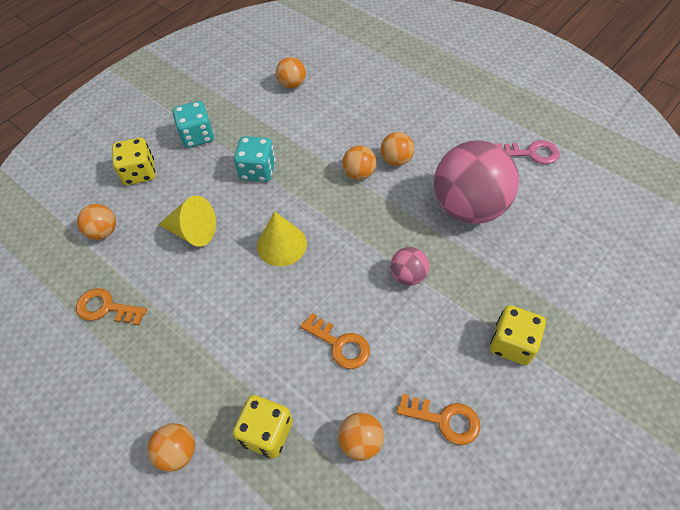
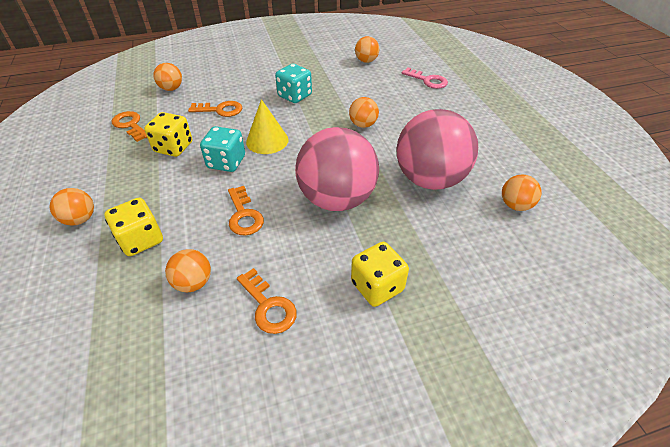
camera: 30 degrees right, 10 degrees down
(139, 173) = (223, 69): yellow dice -> yellow dice (173, 147)
(192, 231) = (220, 110): yellow cone -> orange key
(197, 136) = (276, 65): turquoise dice -> turquoise dice (226, 162)
(396, 160) = (399, 128): orange ball -> orange ball (515, 205)
(408, 276) = (337, 199): pink ball -> pink ball, size x2.23
(532, 153) = (521, 168): pink key -> pink key (428, 80)

